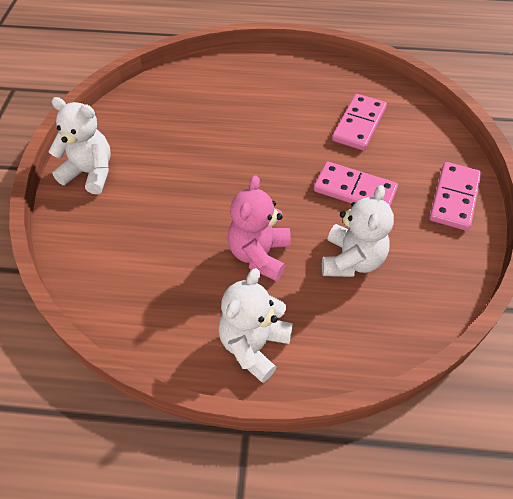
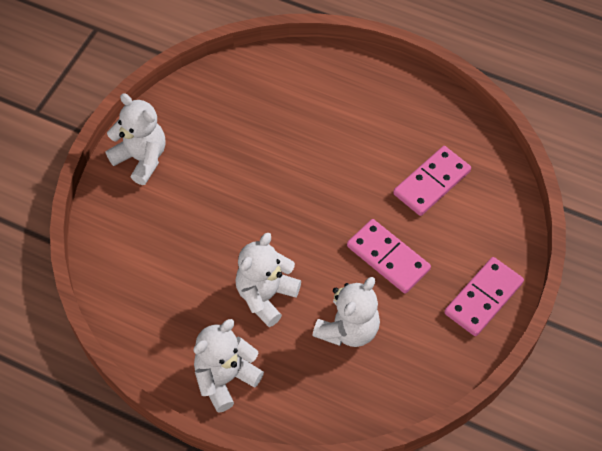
camera: 20 degrees right, 5 degrees up
(259, 255) = (266, 296): pink teddy bear -> white teddy bear

